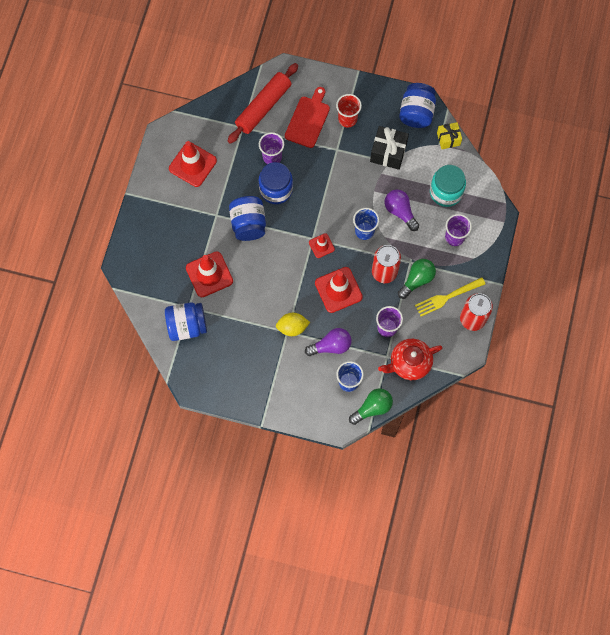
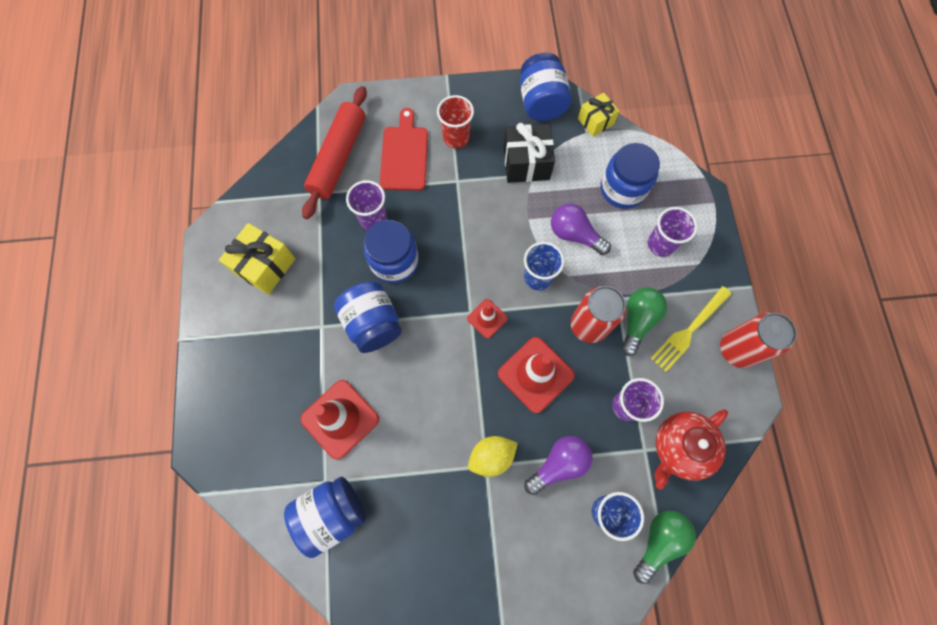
camera: 20 degrees left, 0 degrees up
(192, 164) = (265, 266): red traffic cone -> yellow gift
(446, 192) = (622, 189): turquoise jar -> blue jar

